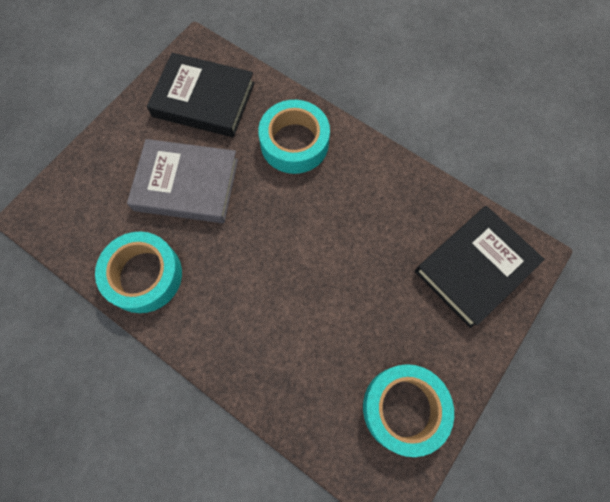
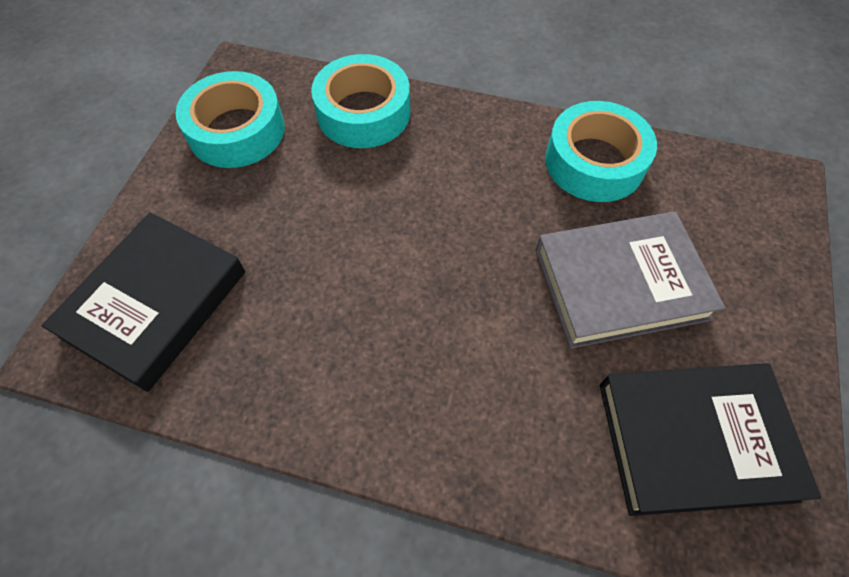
camera: 160 degrees right, 10 degrees down
(294, 143) = (493, 411): turquoise tape -> turquoise tape (363, 112)

